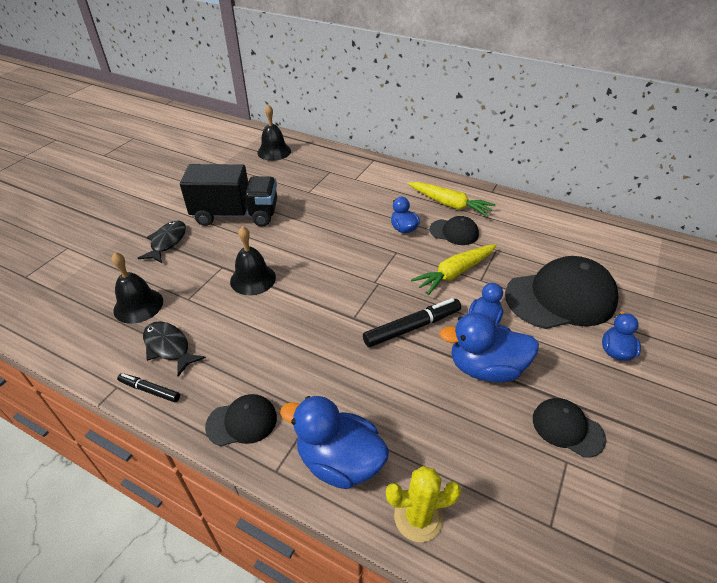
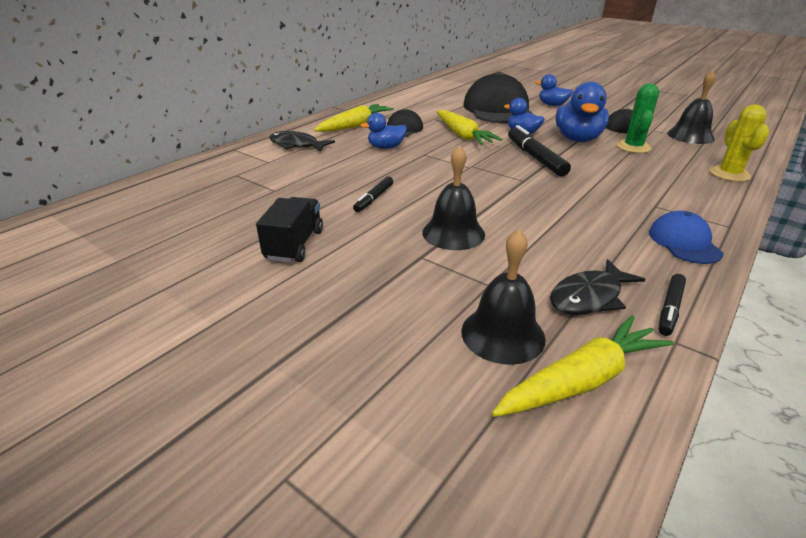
camera: 80 degrees left, 10 degrees down
(94, 336) = (581, 380): none -> yellow carrot
(167, 242) = (336, 312): black fish -> black fish (297, 145)
(236, 215) = (294, 245): black truck -> black truck, size x0.58
(242, 422) = (684, 242): black cap -> blue cap
(274, 151) = (132, 210): black bell -> black bell (690, 136)
(302, 236) = (374, 198): none -> black marker
(339, 461) = (700, 198): blue duck -> none
(479, 422) = (633, 147): none -> green cactus

